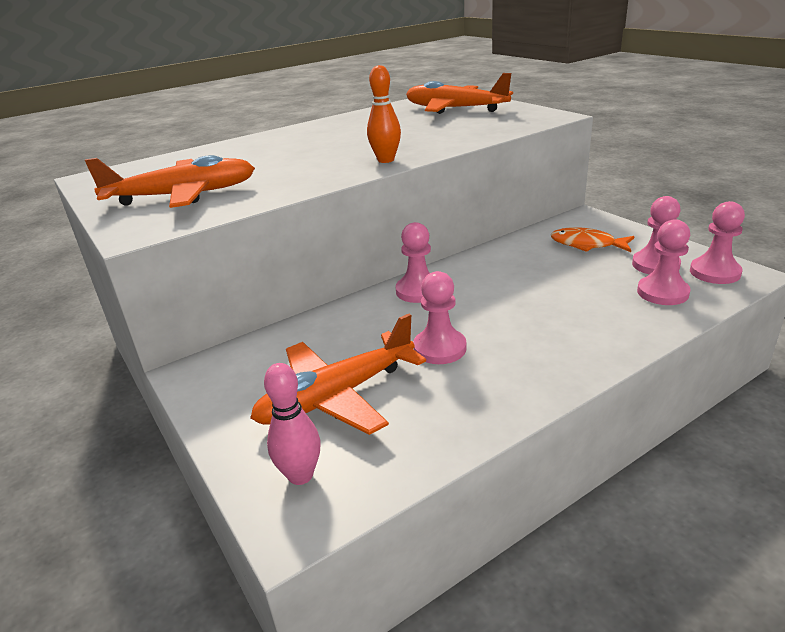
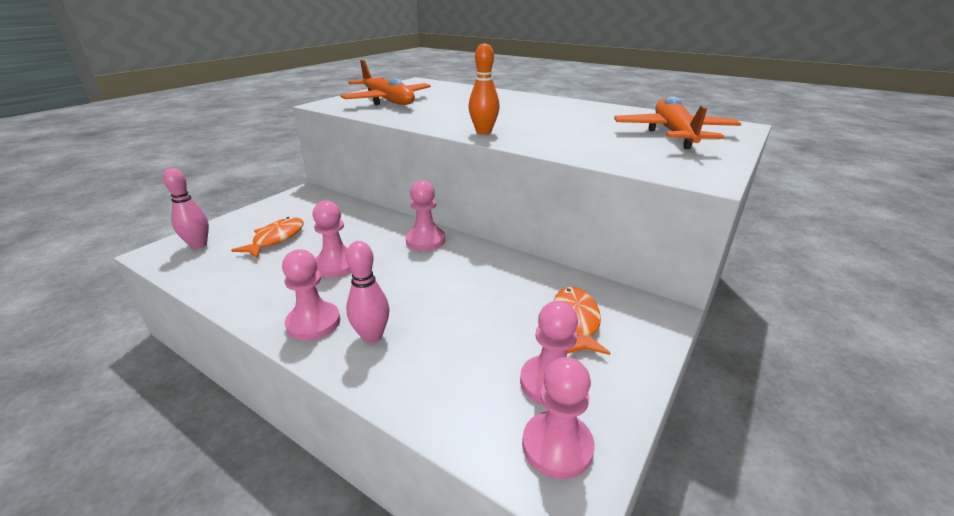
camera: 65 degrees right, 0 degrees up
(337, 396) = (276, 239): orange plane -> orange fish
(584, 331) = (372, 336): none -> pink bowling pin
(662, 292) = (474, 391): pink pawn -> pink pawn (313, 323)

